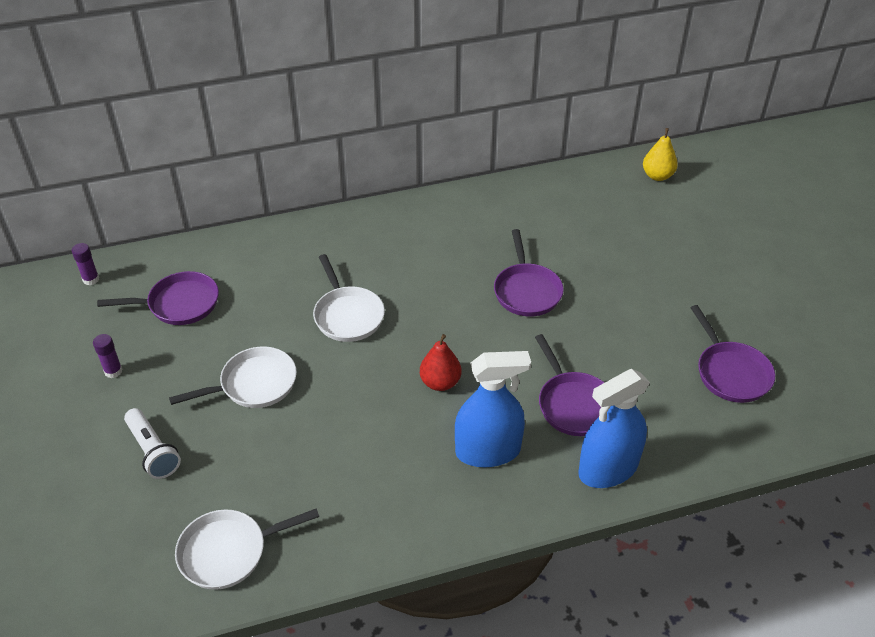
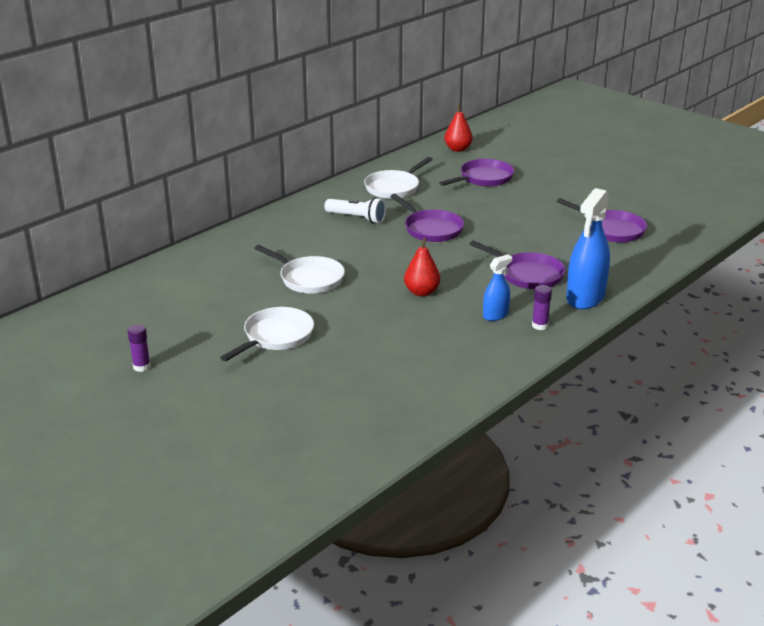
camera: 30 degrees left, 15 degrees down
(91, 279) = (53, 322): purple glue stick -> purple glue stick (540, 325)
(153, 451) = (234, 398): white flashlight -> white flashlight (357, 218)
(179, 304) = (155, 313): purple pan -> purple pan (483, 178)
(229, 552) = (363, 429): white pan -> white pan (394, 187)
(488, 451) = (495, 315): blue spray bottle -> blue spray bottle, size x0.54
(657, 176) = (458, 149): yellow pear -> red pear

